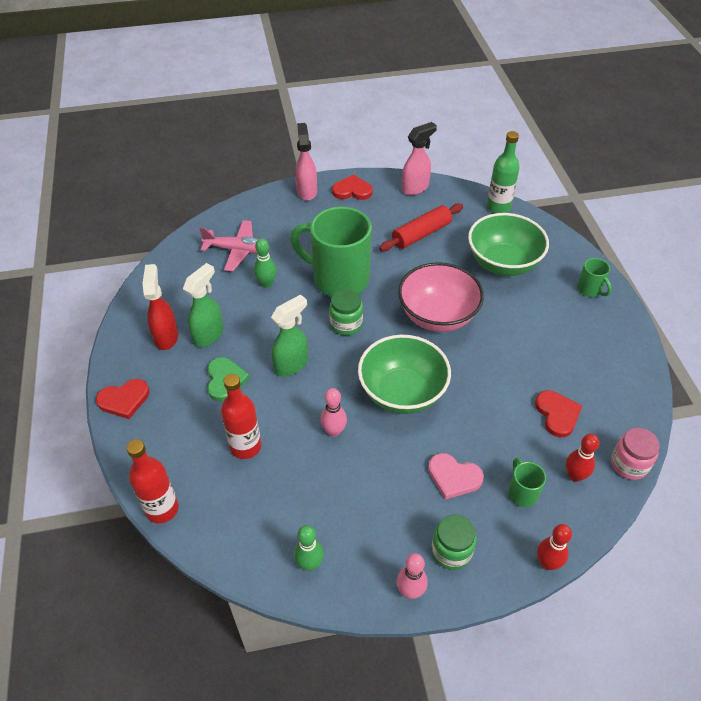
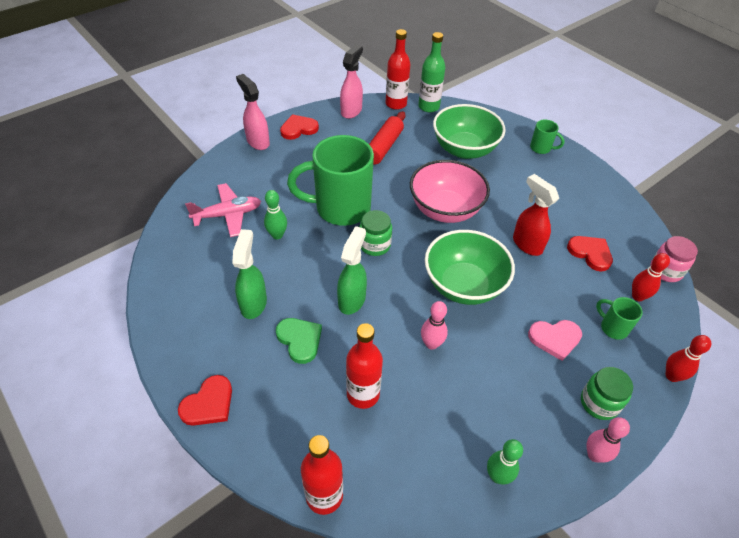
camera: 30 degrees left, 0 degrees up
(166, 336) = (211, 322): red spray bottle -> red spray bottle (526, 244)
(466, 194) = (396, 104): none -> red bottle

